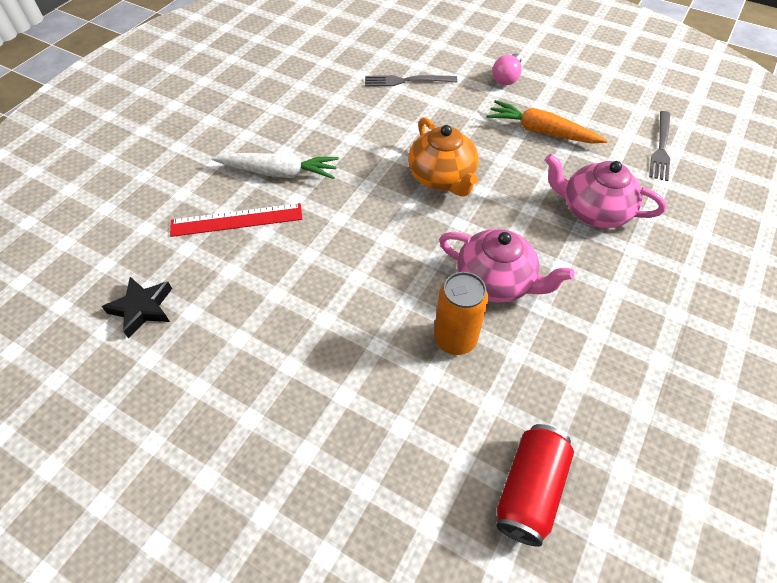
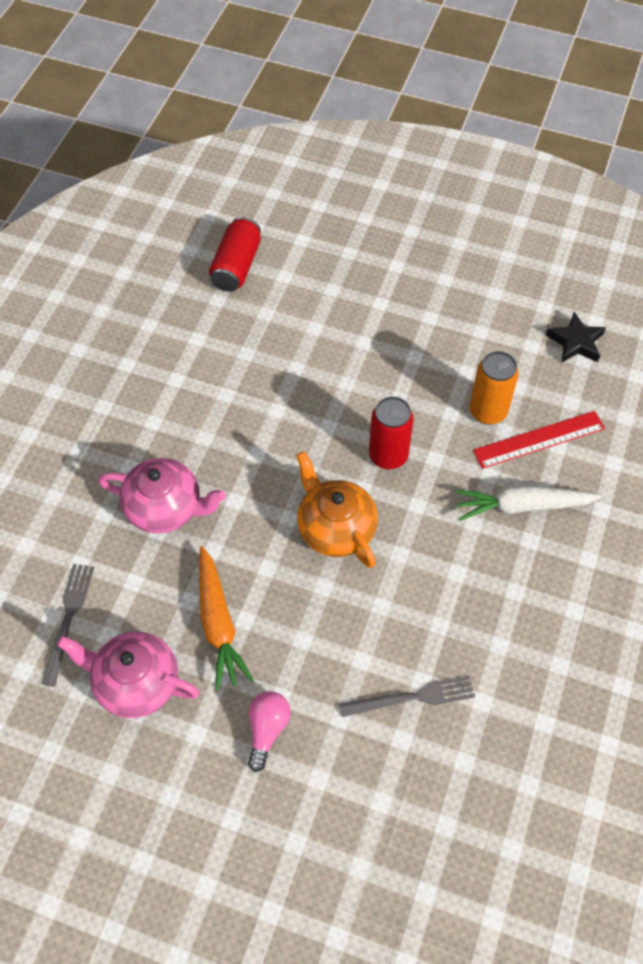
camera: 170 degrees right, 5 degrees up
(382, 225) = (388, 456): none -> red can
(455, 339) = (299, 356): orange can -> orange can (488, 411)
(496, 281) = (267, 412): pink teapot -> pink teapot (135, 683)
(541, 132) = (218, 623): orange carrot -> orange carrot turned 60 degrees clockwise

